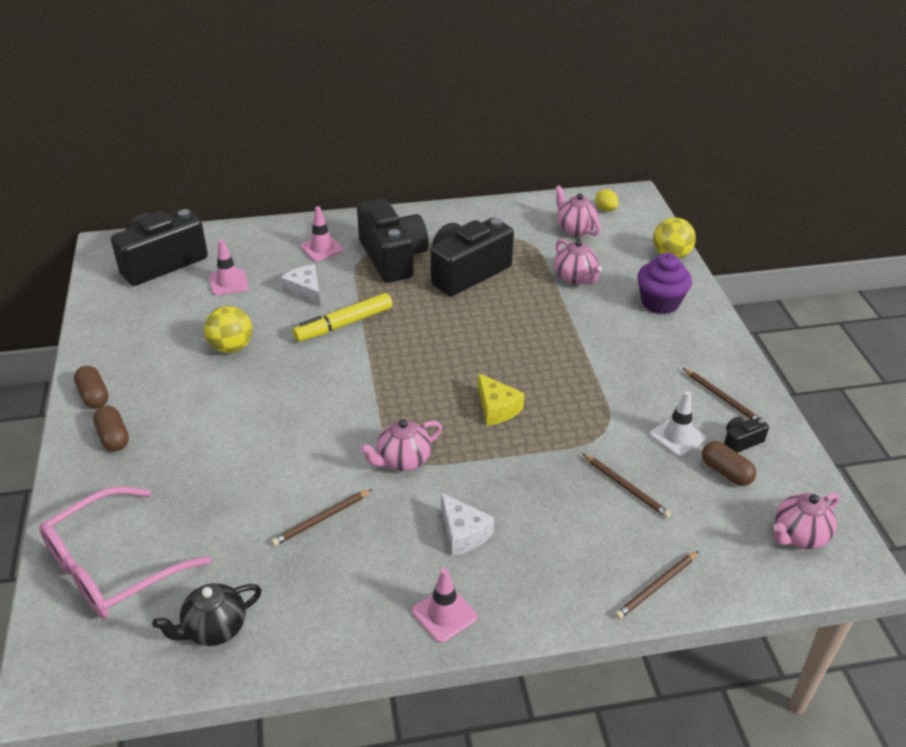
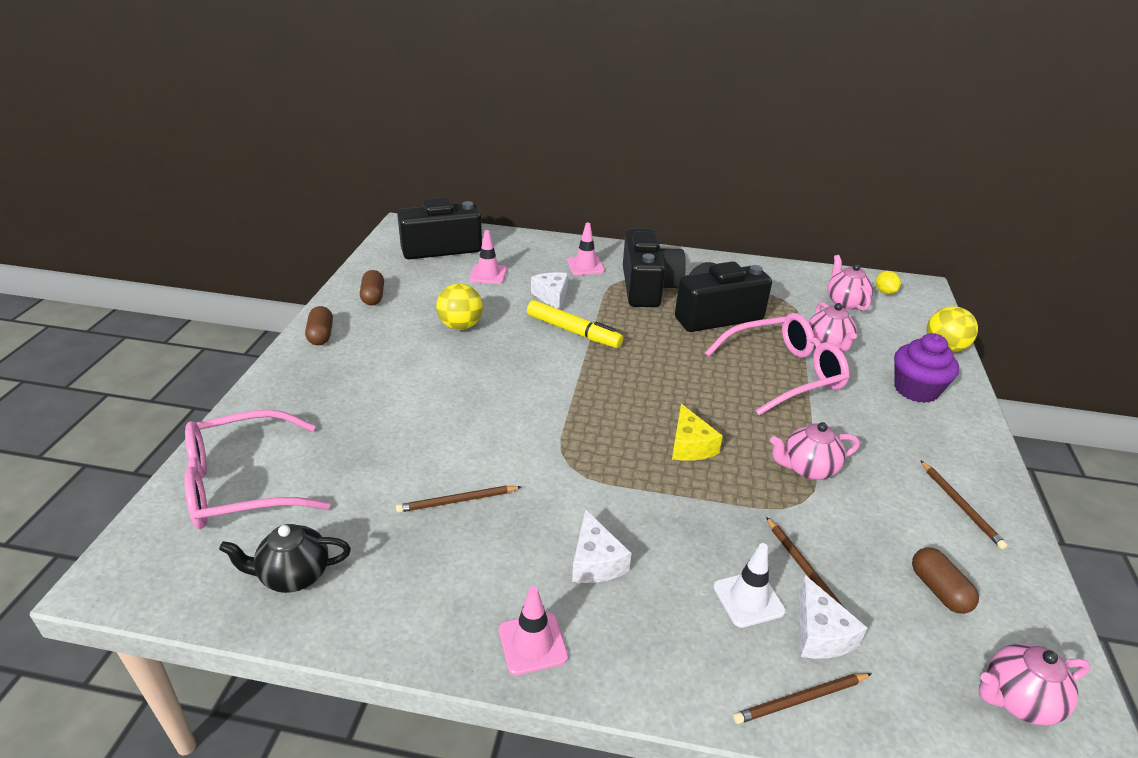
camera: 20 degrees right, 5 degrees down
(113, 437) = (315, 373): brown capsule -> brown capsule (373, 297)
(344, 324) = (573, 331): yellow marker -> yellow marker turned 135 degrees counterclockwise
(403, 460) = (568, 468): pink teapot -> pink teapot (808, 469)
(548, 316) = (784, 373): none -> pink glasses
(653, 533) = (820, 633): none -> white cheese
(677, 436) = (889, 532): white traffic cone -> white traffic cone (748, 599)
(741, 441) = (970, 560): black camera -> none

